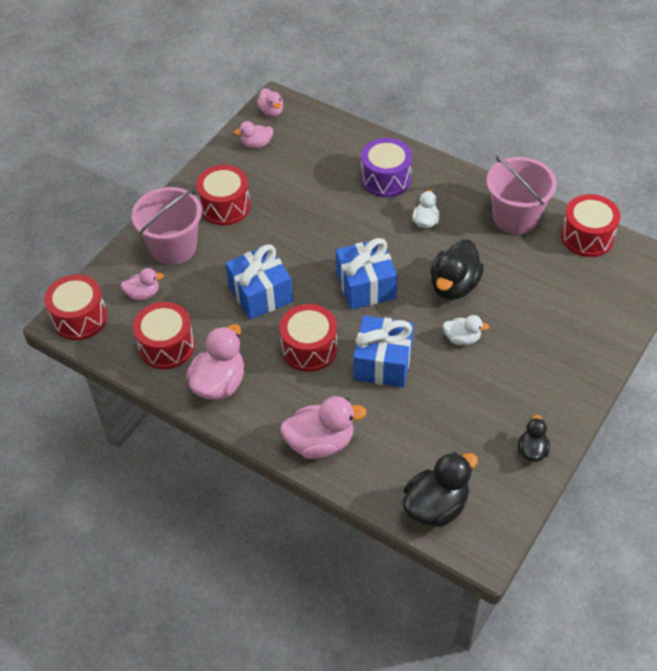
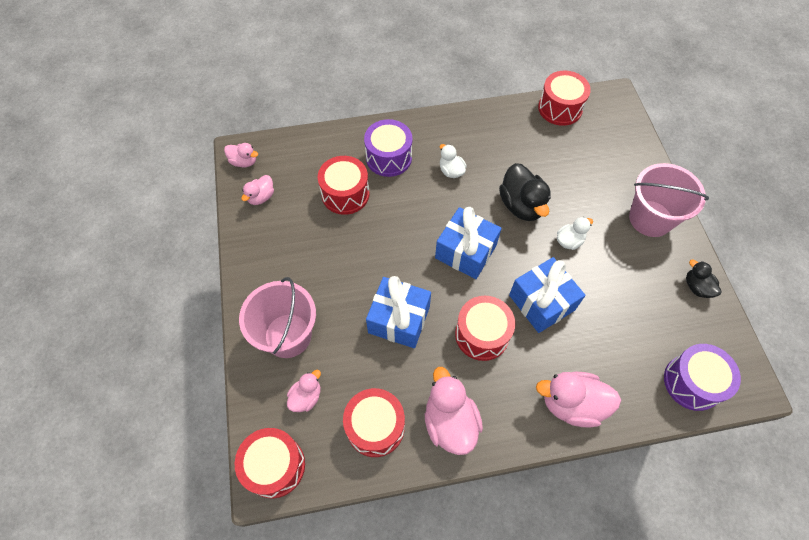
camera: 45 degrees left, 10 degrees up
(225, 206) = (292, 267): red drum -> red drum (345, 194)
(320, 442) = (571, 404): pink duck -> pink duck turned 120 degrees counterclockwise
(436, 506) = (692, 382): black duck -> purple drum
(515, 217) = (503, 125): pink bucket -> pink bucket (650, 218)

